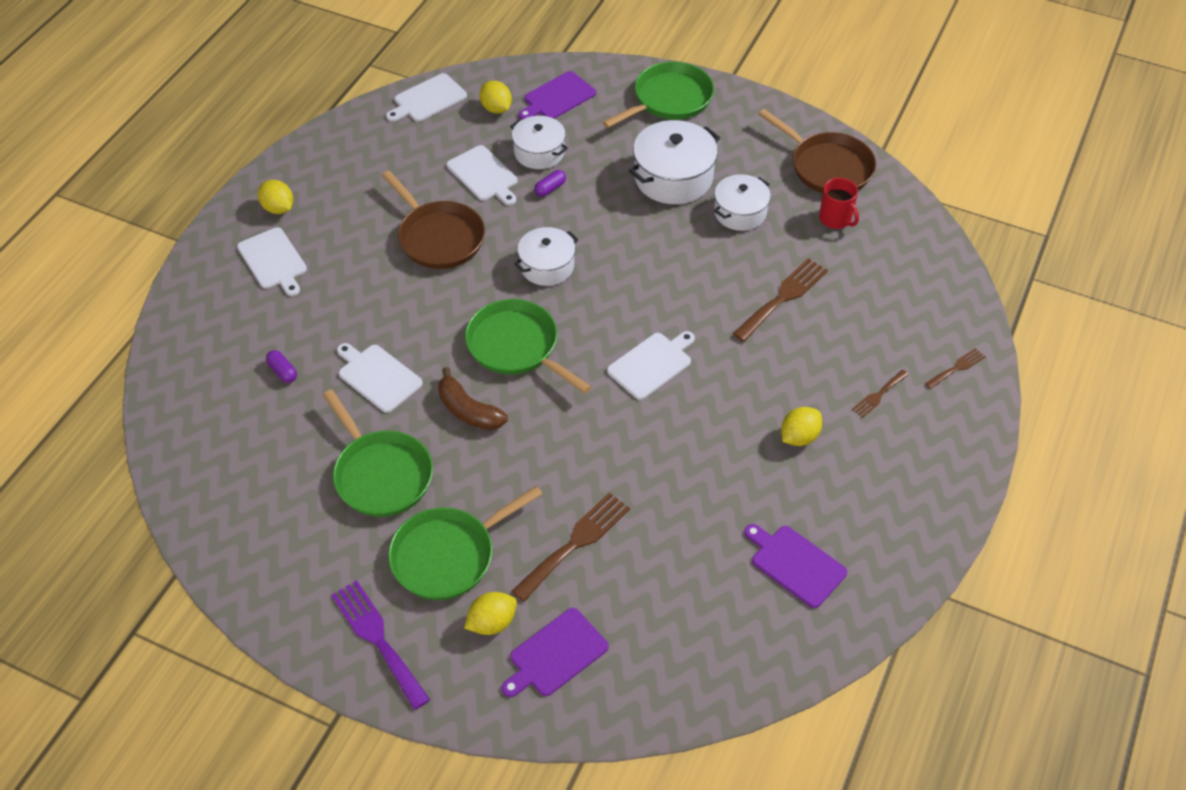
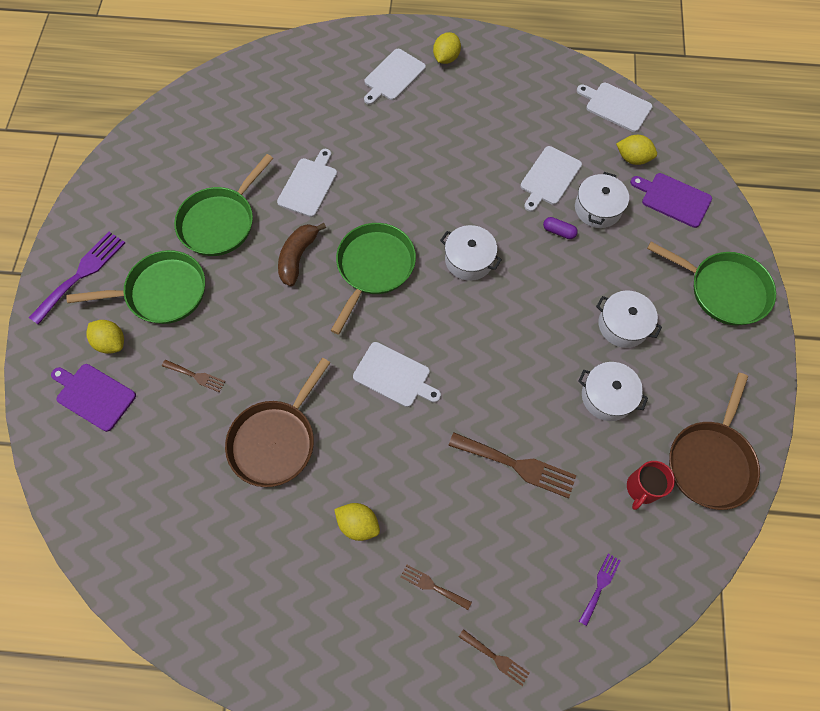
camera: 70 degrees right, 15 degrees up
(282, 371) = (292, 125): purple capsule -> none
(438, 237) = (465, 172): brown pan -> brown pan (275, 440)
(448, 555) = (162, 292): green pan -> green pan turned 135 degrees clockwise
(496, 109) = (632, 158): yellow lemon -> yellow lemon turned 75 degrees clockwise
(575, 543) = (196, 376): brown fork -> brown fork, size x0.54
(673, 177) = (623, 325): white pot -> white pot, size x0.65
(795, 564) = (221, 557): purple cutting board -> none
(913, 276) = (600, 586): none -> purple fork

